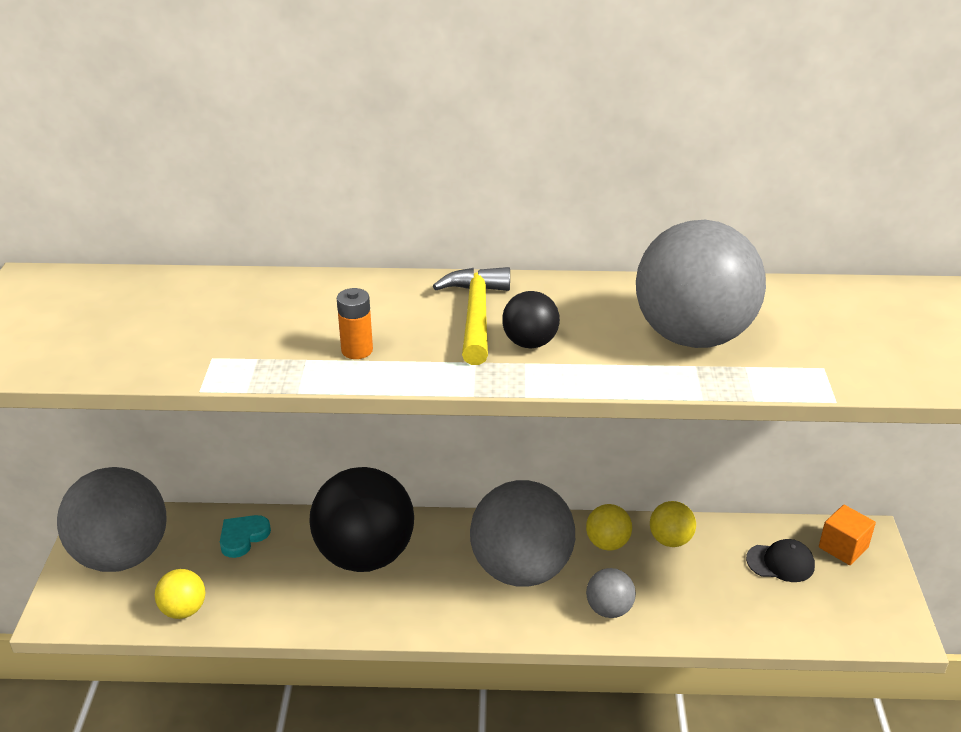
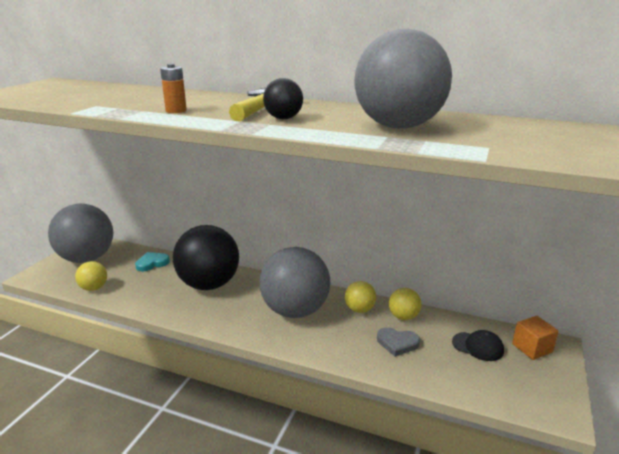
camera: 20 degrees right, 10 degrees down
(609, 609) = (338, 345): grey ball -> none
(682, 585) = (397, 343): none -> grey heart

